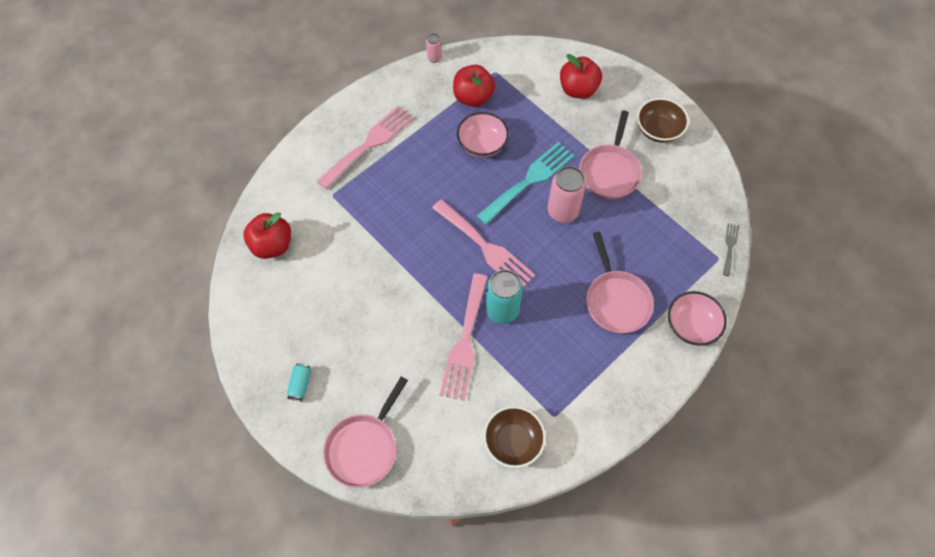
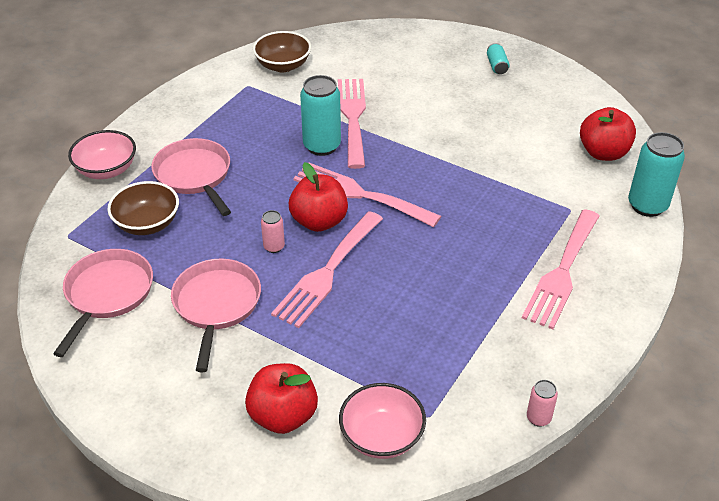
camera: 165 degrees right, 20 degrees down
(274, 185) = (647, 205): none -> turquoise can
(364, 447) = (415, 42): pink pan -> pink pan (107, 294)
(473, 97) = (447, 367): red apple -> red apple (319, 221)
(482, 144) = (407, 303): pink bowl -> pink bowl (381, 436)
(529, 180) = (327, 273): turquoise fork -> pink fork
(562, 211) = (274, 247): pink can -> pink can, size x0.50
(658, 130) = (145, 378): brown bowl -> brown bowl (147, 224)
(730, 247) = (50, 250): grey fork -> none

